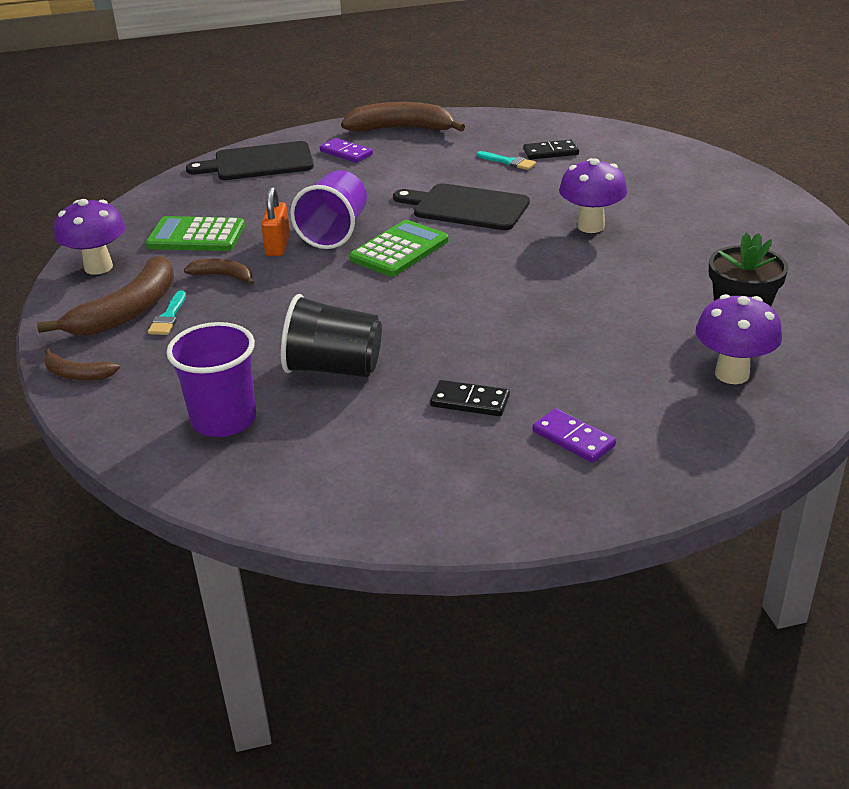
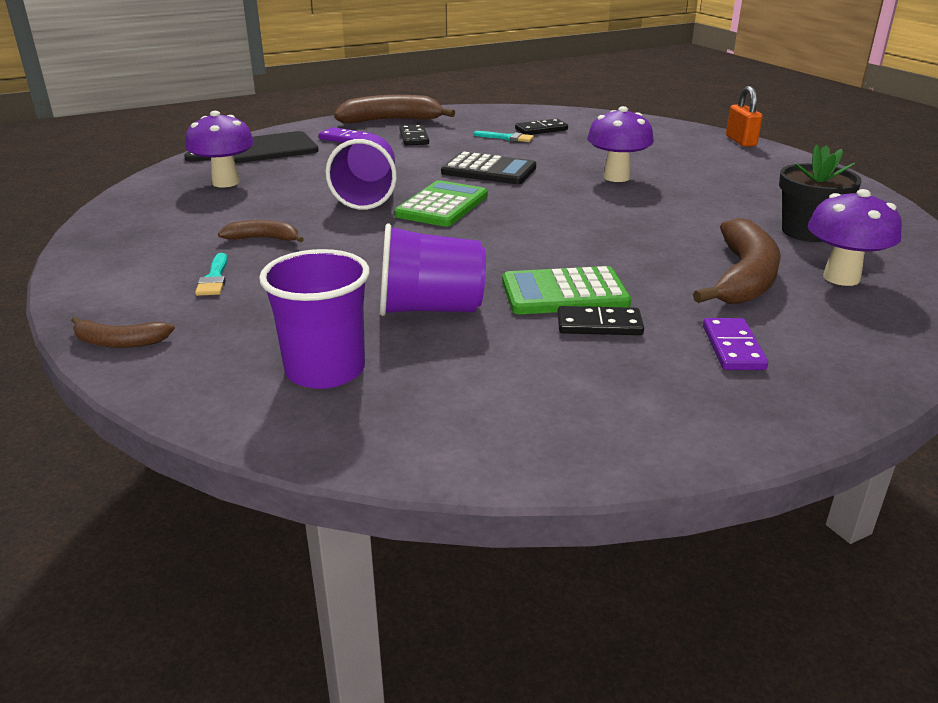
camera: 15 degrees left, 5 degrees down
(98, 267) = (113, 241): purple mushroom -> purple mushroom (226, 182)
(128, 311) = (162, 277): brown banana -> brown banana (743, 277)
(196, 236) = (217, 208): green calculator -> green calculator (564, 293)
(278, 246) = (312, 210): orange padlock -> orange padlock (741, 141)
(334, 368) = (430, 309): black cup -> purple cup
(414, 155) = (414, 138): none -> black domino
(466, 207) = (489, 170): black cutting board -> black calculator
(573, 438) = (733, 348): purple domino -> purple domino turned 60 degrees clockwise

